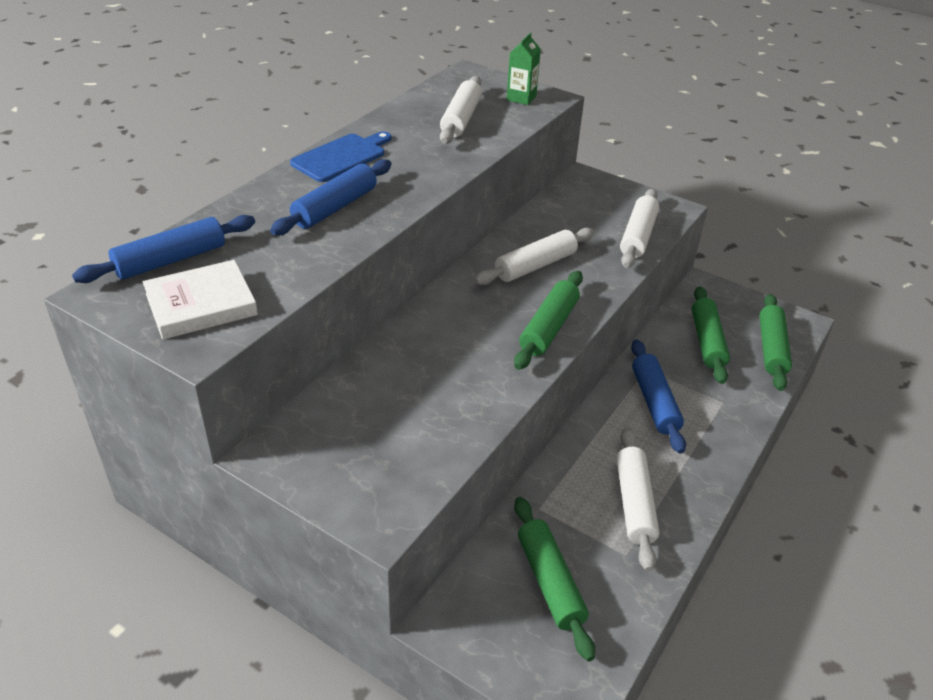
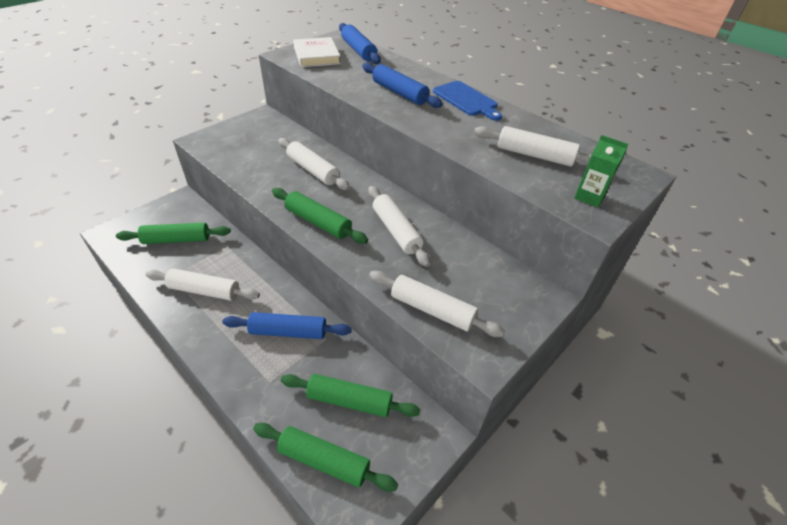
camera: 100 degrees right, 5 degrees up
(435, 353) = (312, 170): none -> white rolling pin

